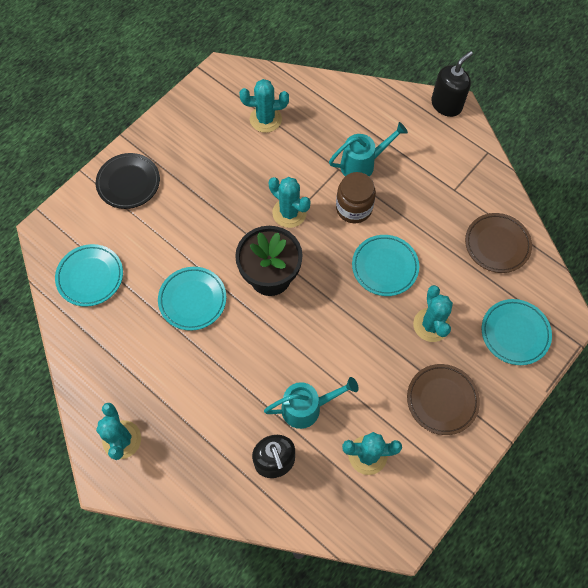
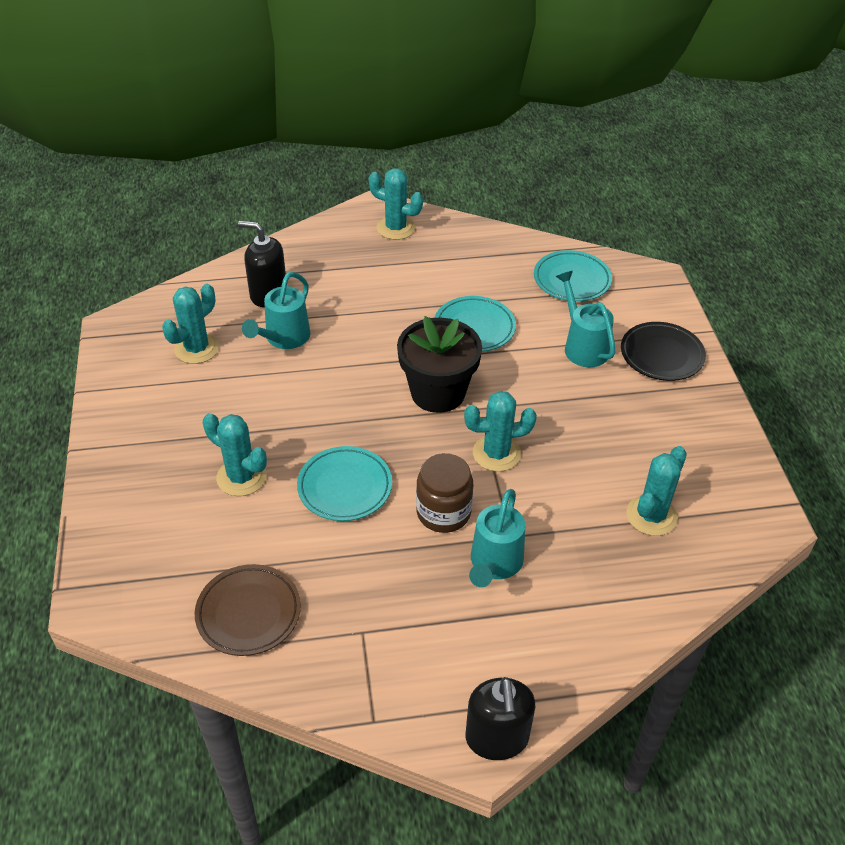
camera: 130 degrees right, 20 degrees down
(156, 228) = (582, 346): none -> turquoise watering can
(442, 400) = (168, 430): brown plate -> none
(515, 333) = (144, 540): turquoise plate -> none

